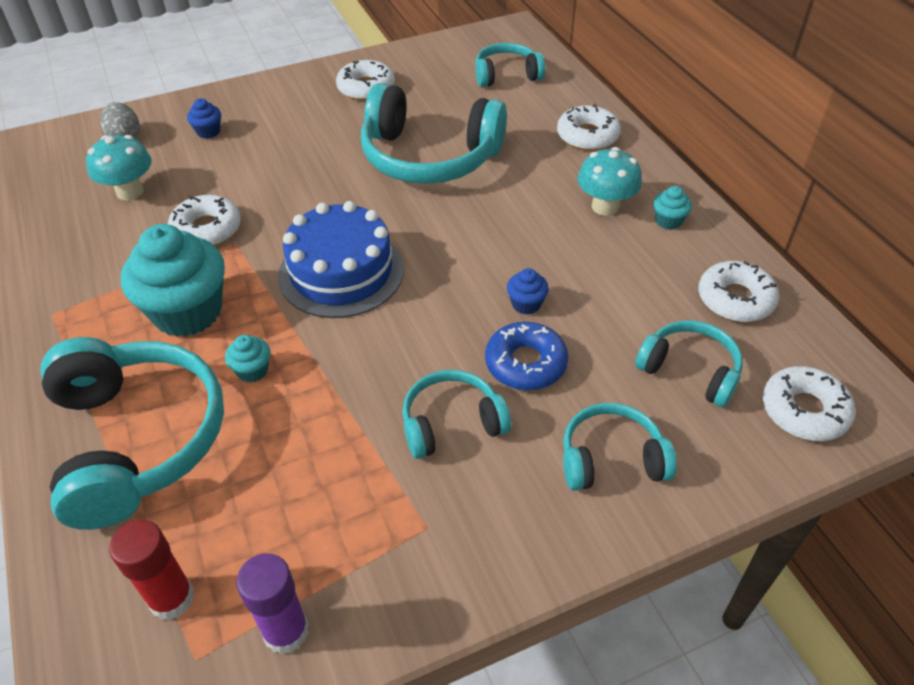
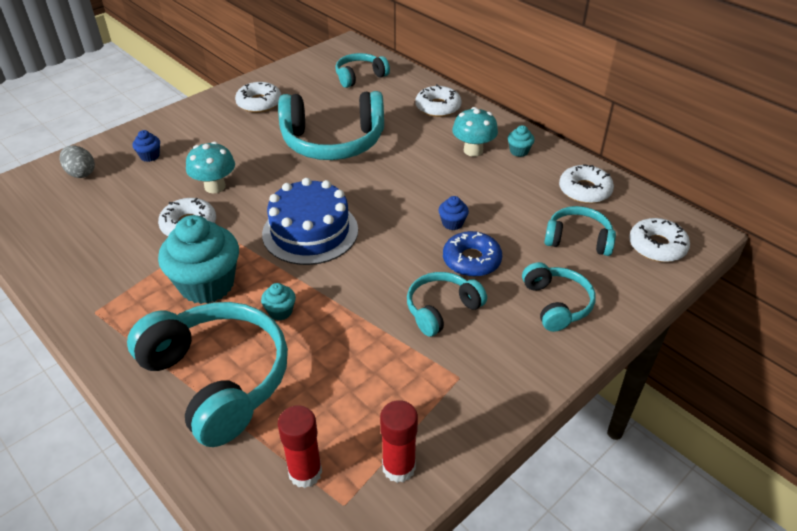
camera: 20 degrees left, 5 degrees down
(130, 192) = (109, 211): turquoise mushroom -> turquoise mushroom (215, 187)
(286, 631) = (398, 467): purple glue stick -> red glue stick
(611, 459) = (556, 304): turquoise headphones -> turquoise headphones turned 105 degrees clockwise

